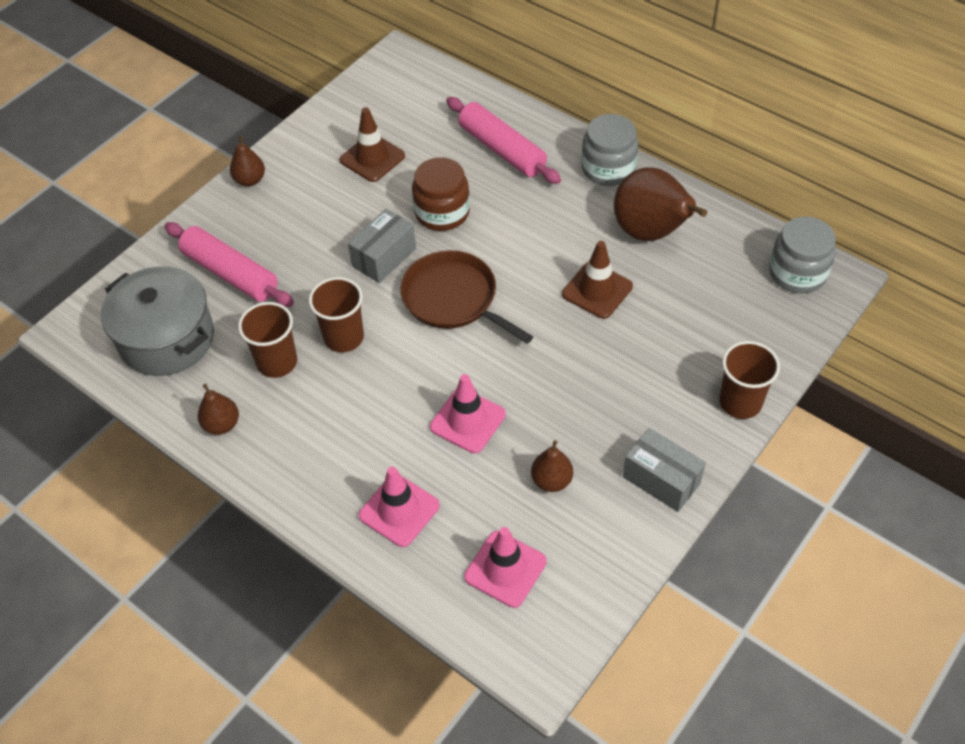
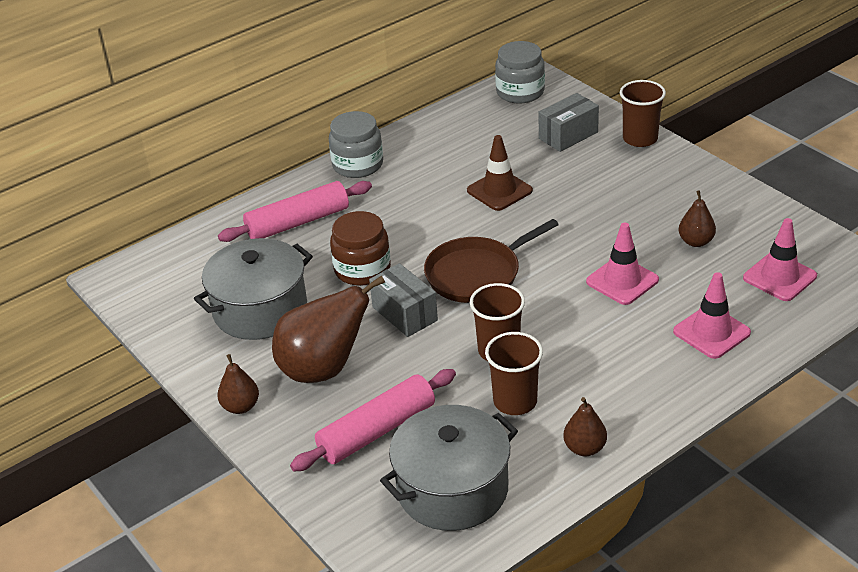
camera: 75 degrees left, 15 degrees down
(372, 158) = (260, 309): brown traffic cone -> grey pot
(651, 232) = (445, 153): brown pear -> brown pear (324, 369)
(661, 480) = (706, 186): grey box -> grey box (568, 135)

